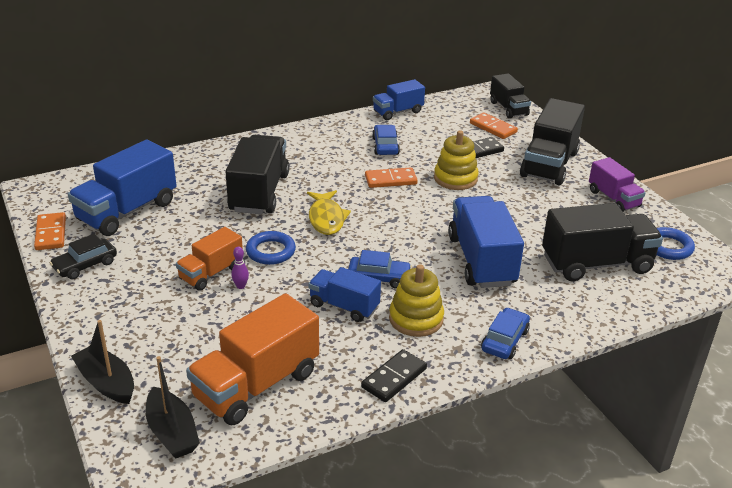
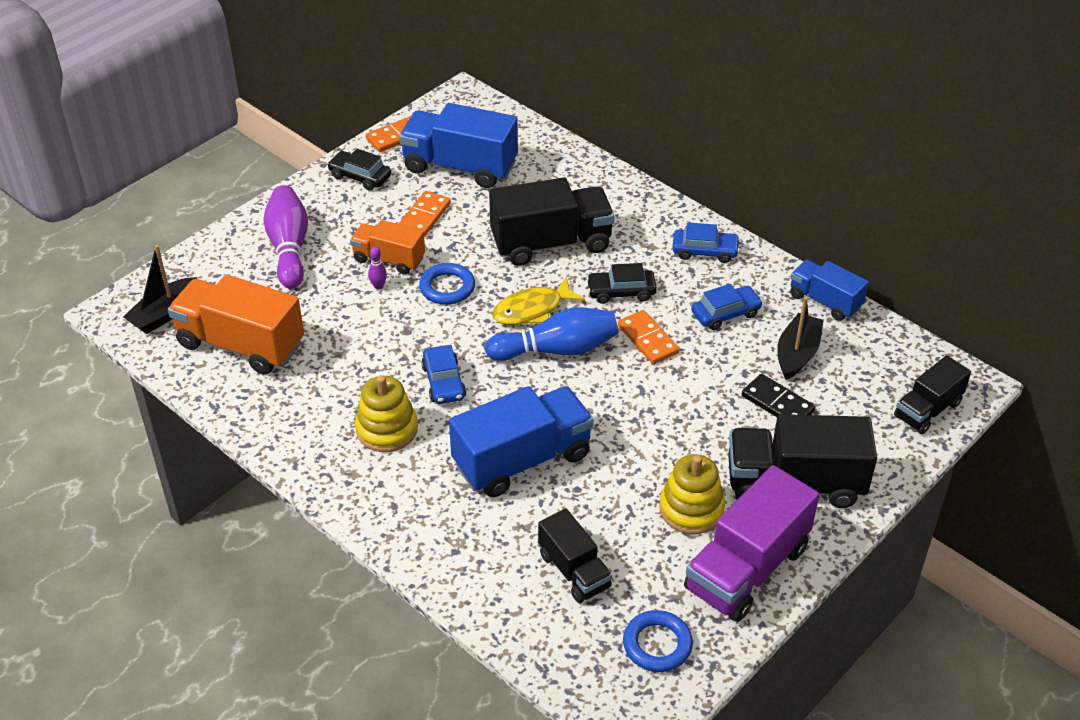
camera: 70 degrees right, 10 degrees up
(106, 383) = (209, 254): black boat -> black boat (797, 354)
(145, 327) = (289, 247): none -> purple bowling pin
(335, 178) = (621, 292): none -> black car
(344, 306) = (382, 369): blue truck -> none
(376, 218) = (557, 350): none -> blue bowling pin
(394, 378) = (287, 436): black domino -> none
(455, 178) = (691, 397): yellow stacking toy -> yellow stacking toy (691, 509)
(493, 128) = (855, 405): orange domino -> orange domino (424, 217)
(504, 340) = (383, 510): blue car -> blue car (705, 251)
(596, 264) = (574, 571): black truck -> black truck, size x0.59
(613, 199) = (746, 568): purple truck -> purple truck, size x1.69

